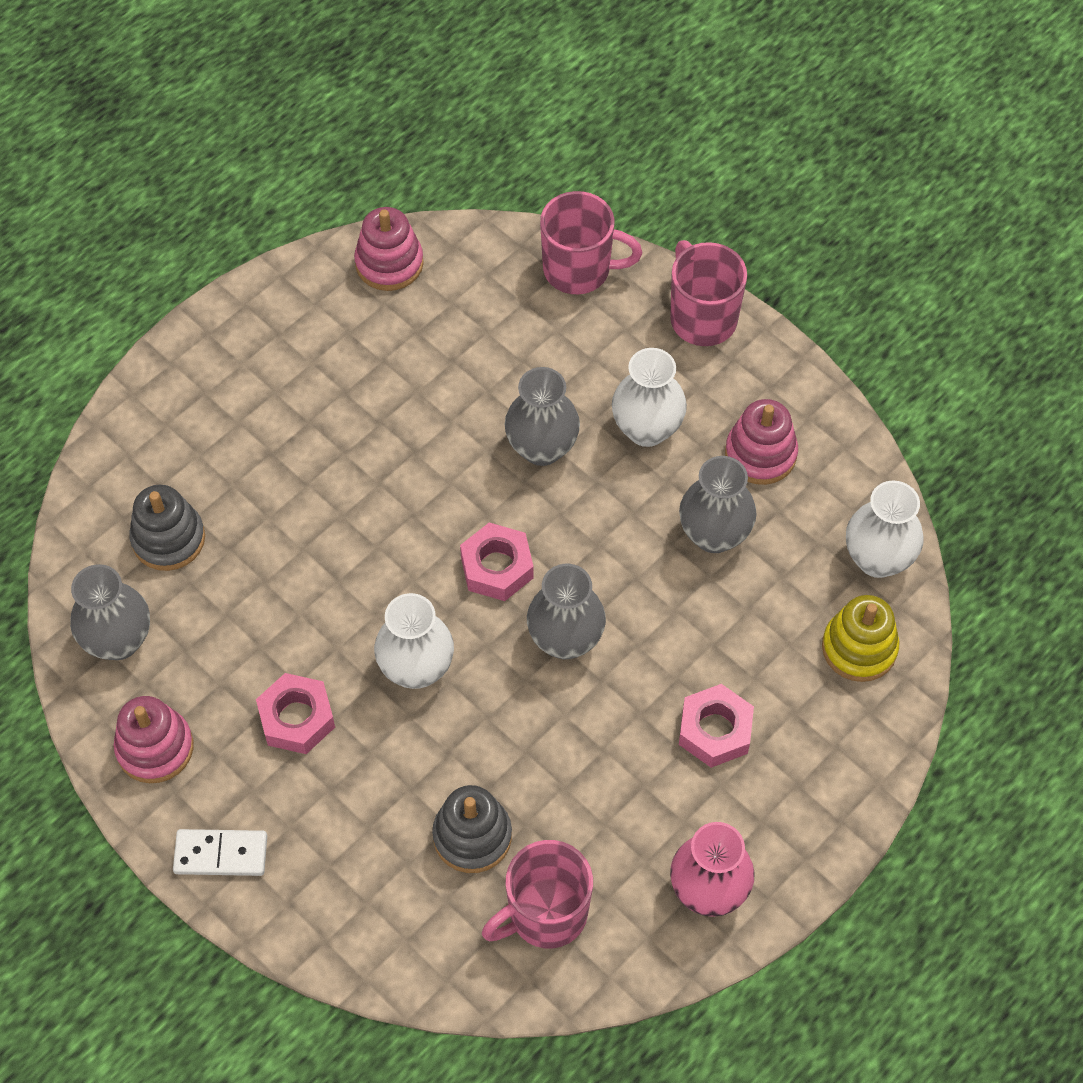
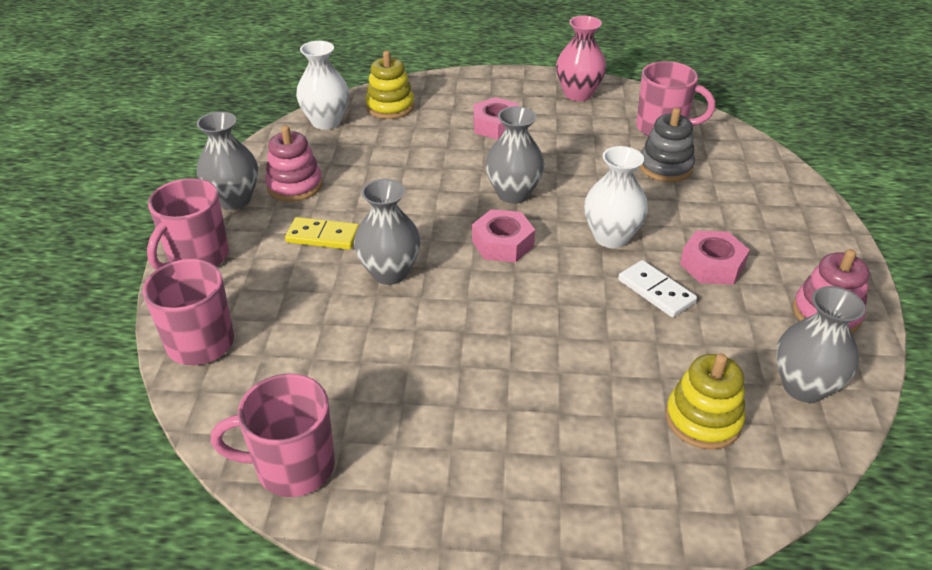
camera: 130 degrees left, 20 degrees down
(168, 539) = (703, 419): grey stacking toy -> yellow stacking toy
(221, 854) = (823, 244): white domino -> white domino (656, 291)
(389, 263) = (293, 467): pink stacking toy -> pink mug
(647, 429) = (323, 236): white vase -> yellow domino
(714, 534) = (374, 176): grey vase -> grey vase (234, 200)

